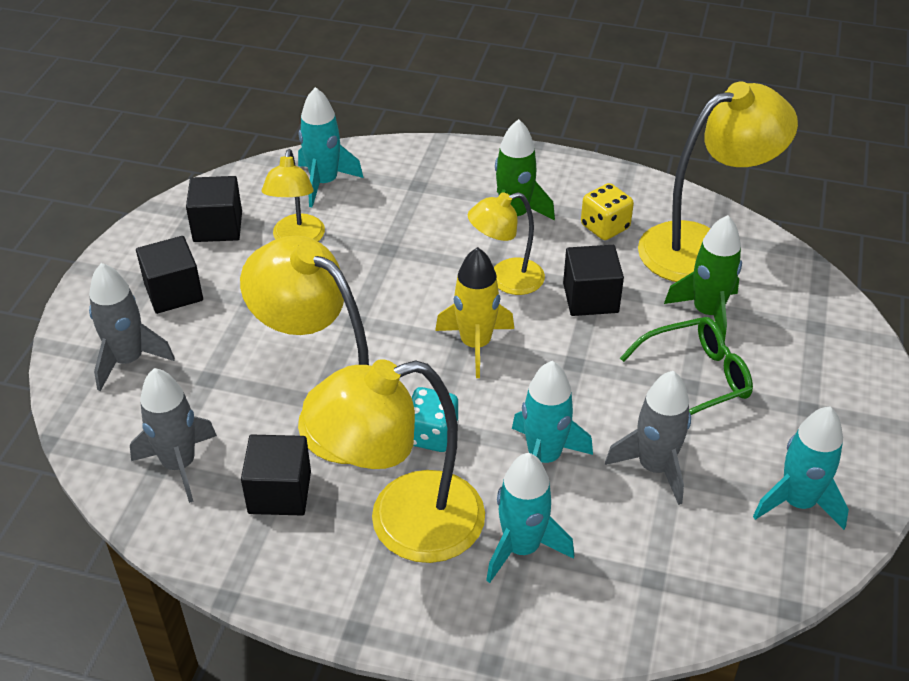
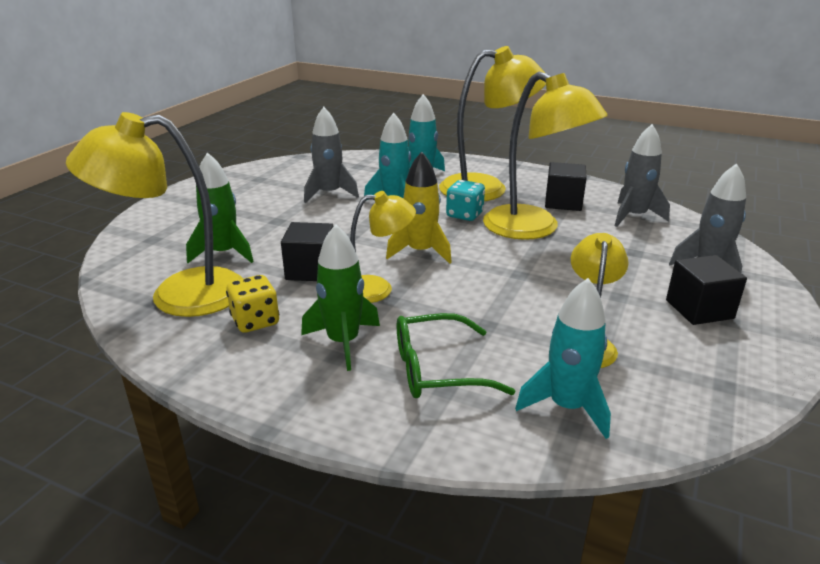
camera: 170 degrees left, 15 degrees down
(217, 226) = (686, 366): black cube -> none
(696, 378) = (269, 223): green glasses -> green glasses (437, 369)
(797, 502) = (260, 178): turquoise rocket -> none

